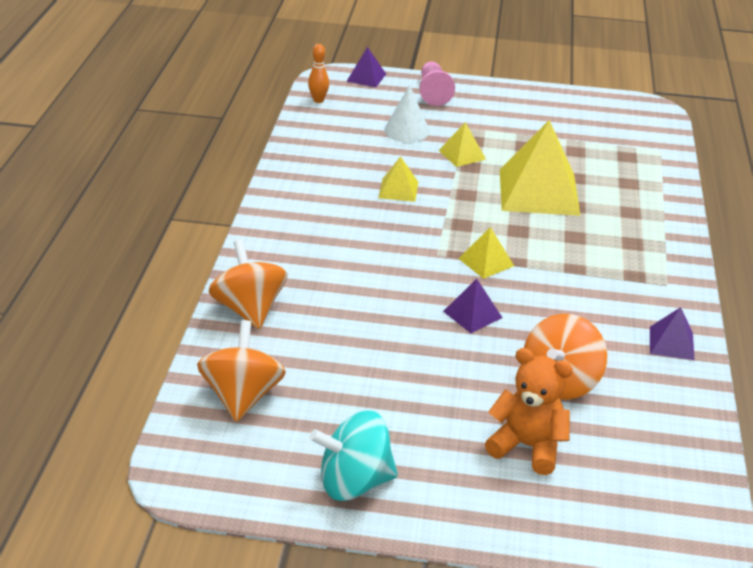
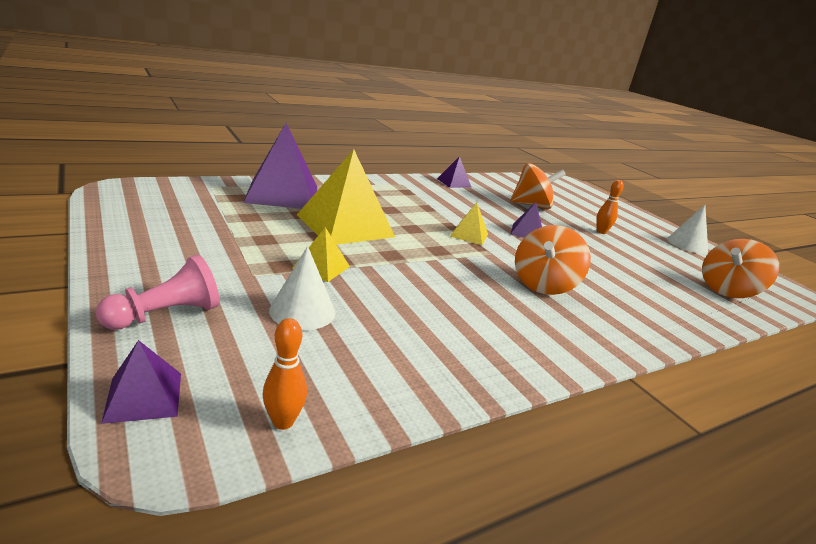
camera: 130 degrees left, 10 degrees down
(249, 309) = (682, 315): orange spinning top -> orange spinning top (543, 285)
(354, 482) = (687, 244): turquoise spinning top -> white cone
(398, 190) = (432, 288): yellow pyramid -> none
(442, 398) = (601, 232): none -> orange bowling pin
(527, 446) = (584, 209): orange teddy bear -> none
(633, 182) = (282, 194): none -> purple pyramid

